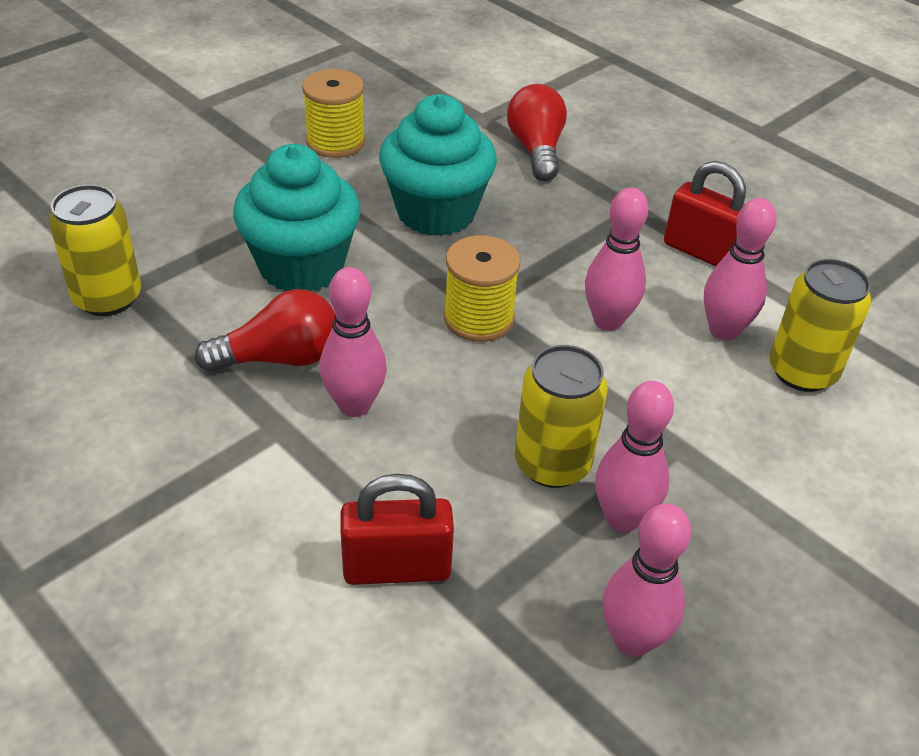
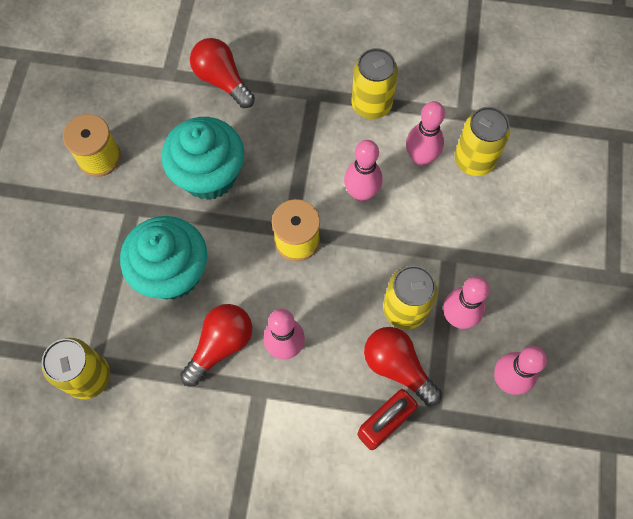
camera: 35 degrees left, 25 degrees up
(479, 518) = (397, 367): none -> red light bulb
(702, 252) = (371, 104): red padlock -> yellow can

